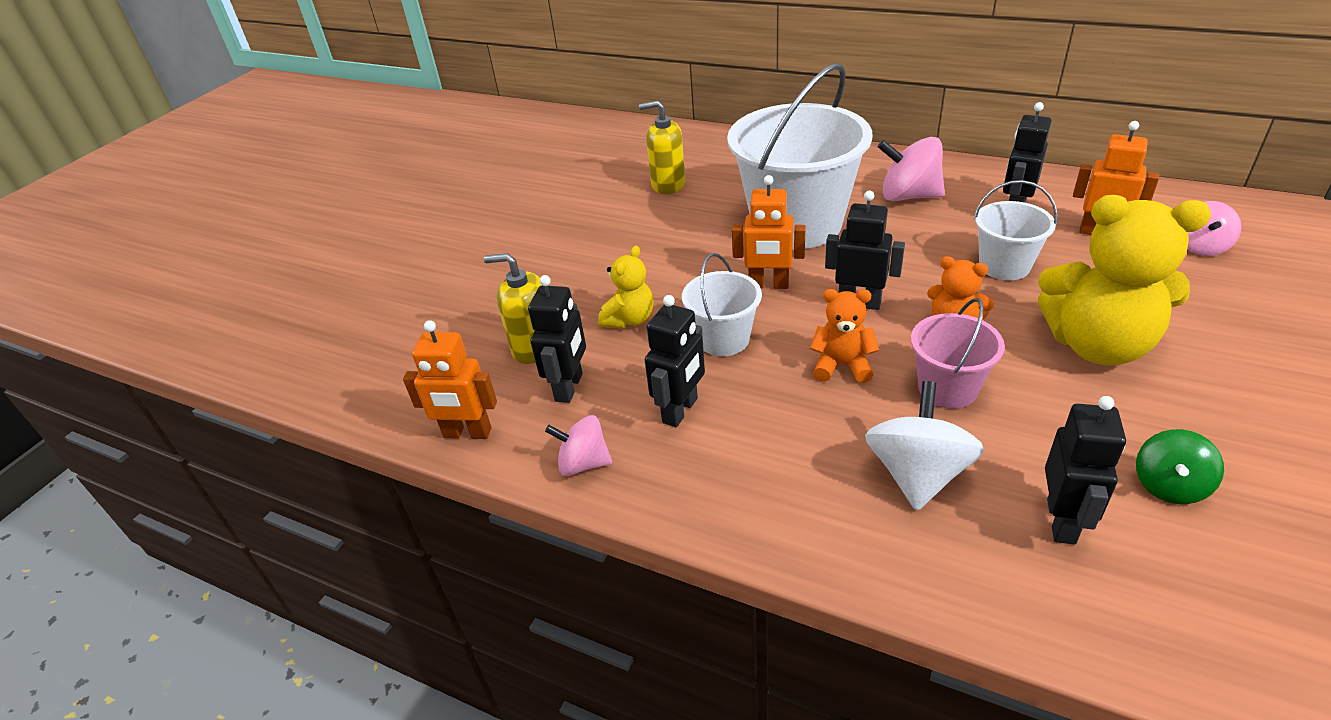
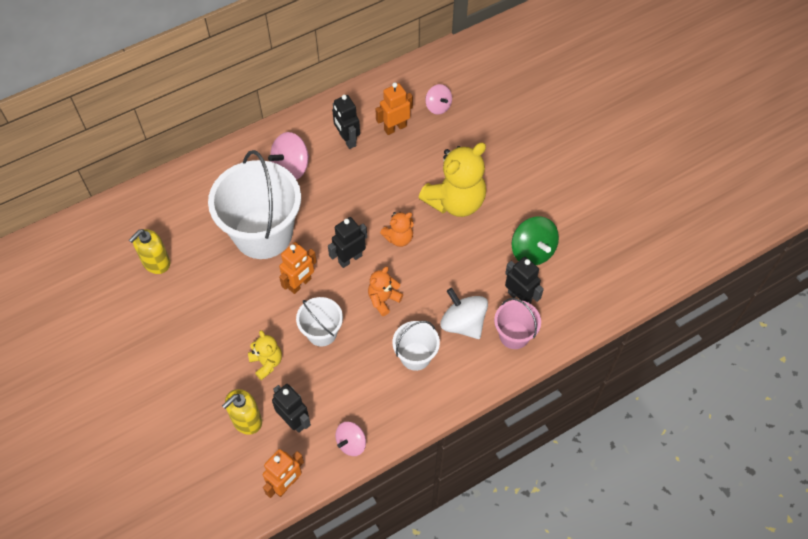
camera: 60 degrees left, 20 degrees up
(680, 410) = (353, 383): black robot -> none
(947, 388) = (431, 273): pink bucket -> pink bucket (514, 335)
(1004, 266) = (381, 183): white bucket -> white bucket (415, 356)
(1169, 485) = (532, 251): green spinning top -> green spinning top, size x1.57

